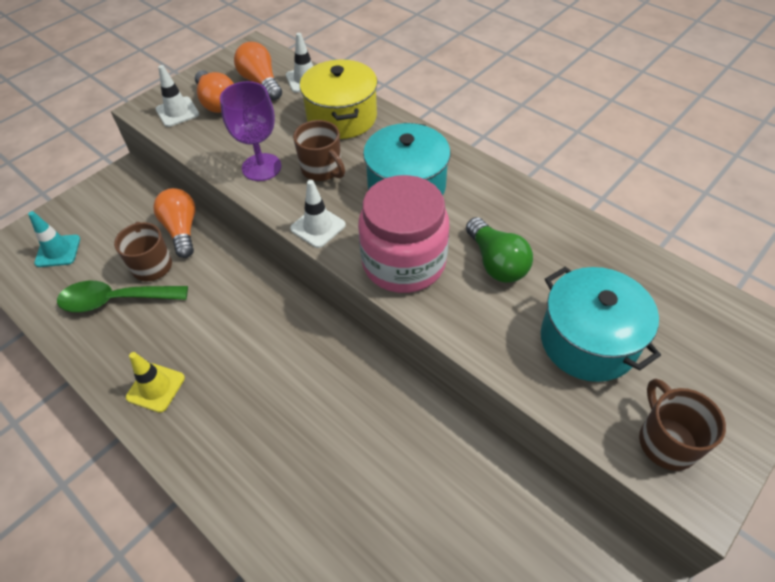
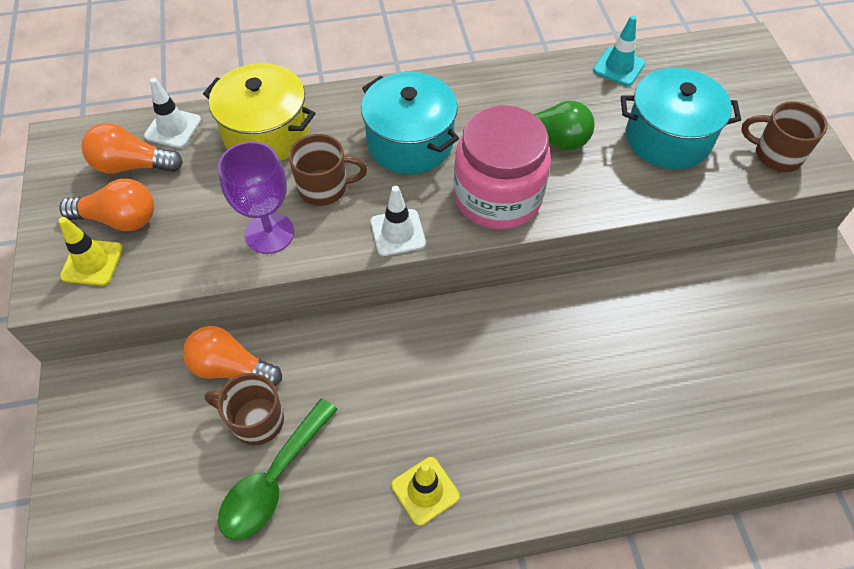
camera: 55 degrees left, 5 degrees up
(58, 251) = (136, 511): turquoise traffic cone -> turquoise traffic cone (619, 67)
(177, 112) = (92, 262): white traffic cone -> yellow traffic cone

